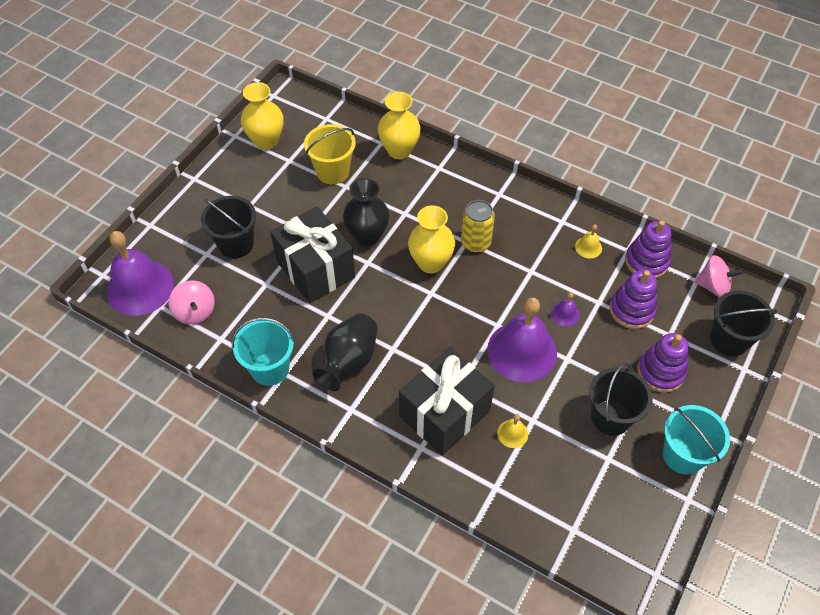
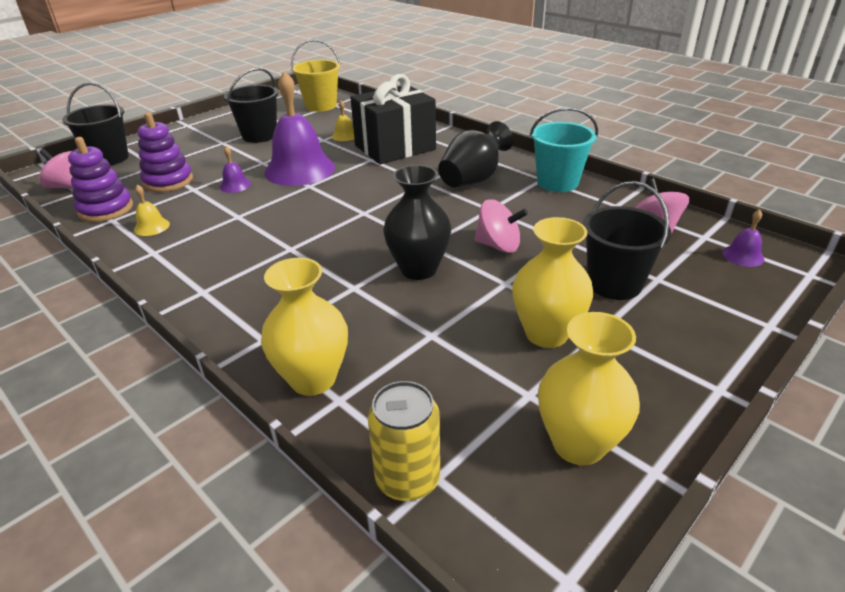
camera: 165 degrees left, 20 degrees down
(140, 287) = (743, 256): purple bell -> purple bell, size x0.42
(315, 269) = (498, 246): black gift -> pink spinning top
(332, 171) = (448, 361): yellow bucket -> yellow bucket (321, 106)
(430, 263) = (348, 235): yellow vase -> yellow vase (546, 333)
(475, 242) = (279, 246): yellow can -> yellow can (407, 479)
(660, 372) = (191, 150): purple stacking toy -> none
(683, 455) = (226, 119): turquoise bucket -> none

